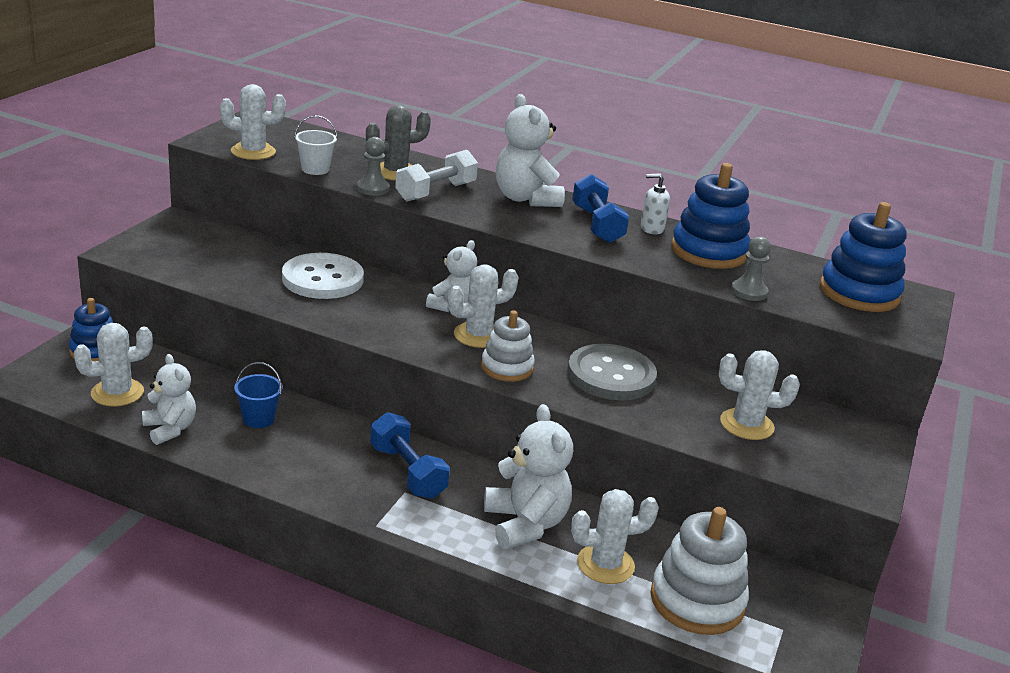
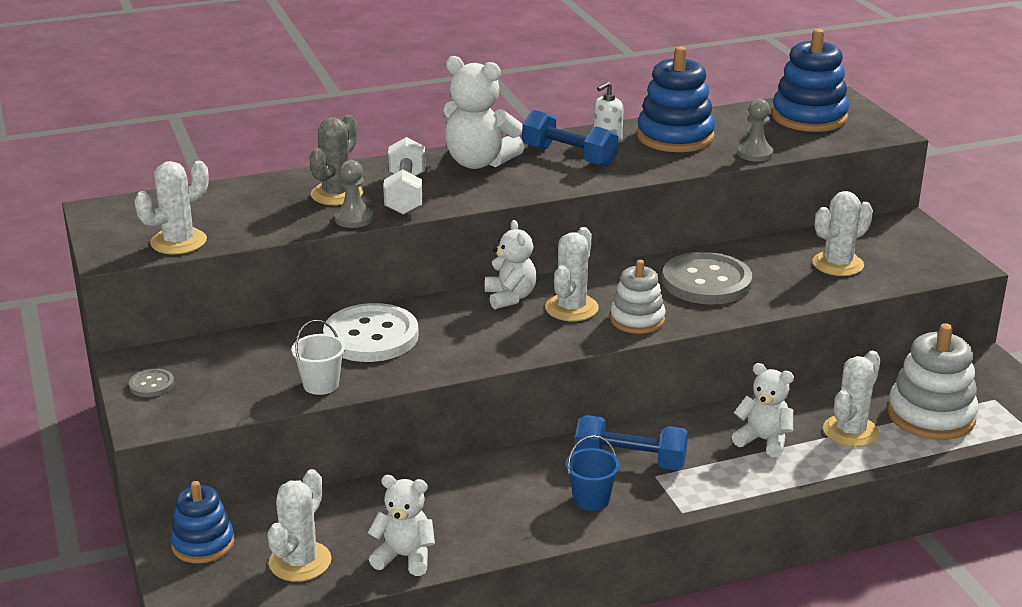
camera: 40 degrees left, 0 degrees up
(161, 236) = (151, 384): none -> grey button
(258, 419) = (454, 500): blue bucket -> blue bucket (591, 499)
(315, 169) = (269, 228): white bucket -> white bucket (321, 385)
(525, 524) = (763, 440): white teddy bear -> white teddy bear, size x0.66

